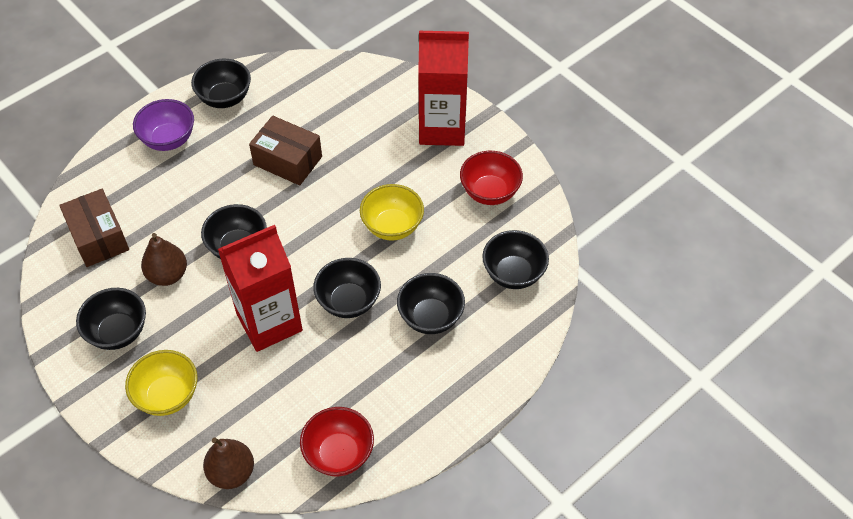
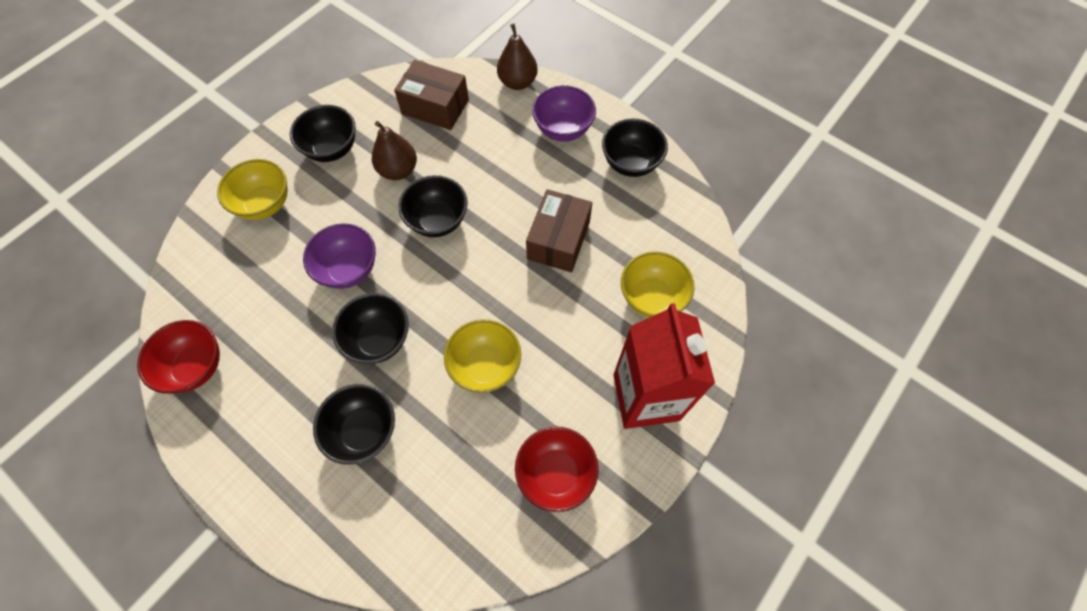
camera: 80 degrees right, 10 degrees up
(99, 237) = (435, 107): brown box -> brown box turned 60 degrees clockwise
(231, 472) = (182, 275): brown pear -> brown pear (517, 82)
(269, 322) = (349, 269): red carton -> purple bowl
(360, 109) = (651, 297): none -> yellow bowl
(513, 274) = (433, 522): black bowl -> none

